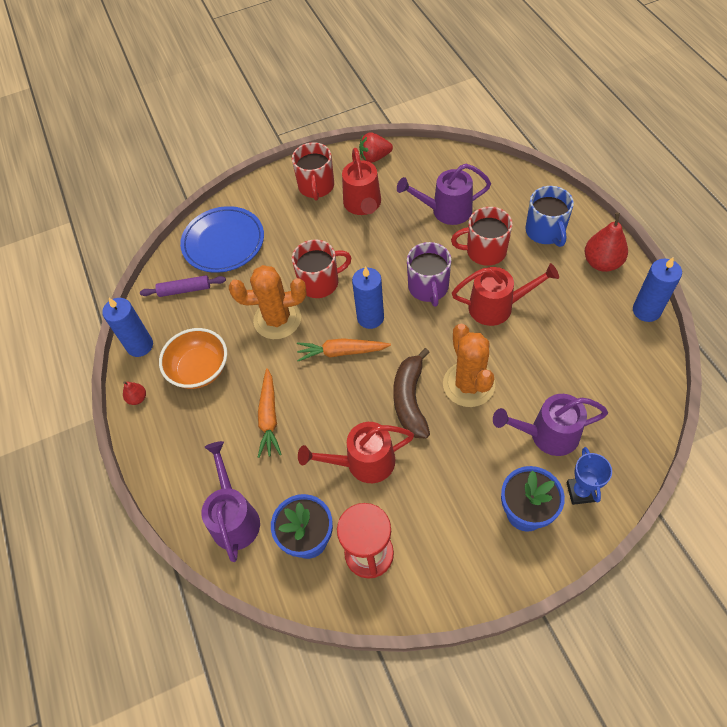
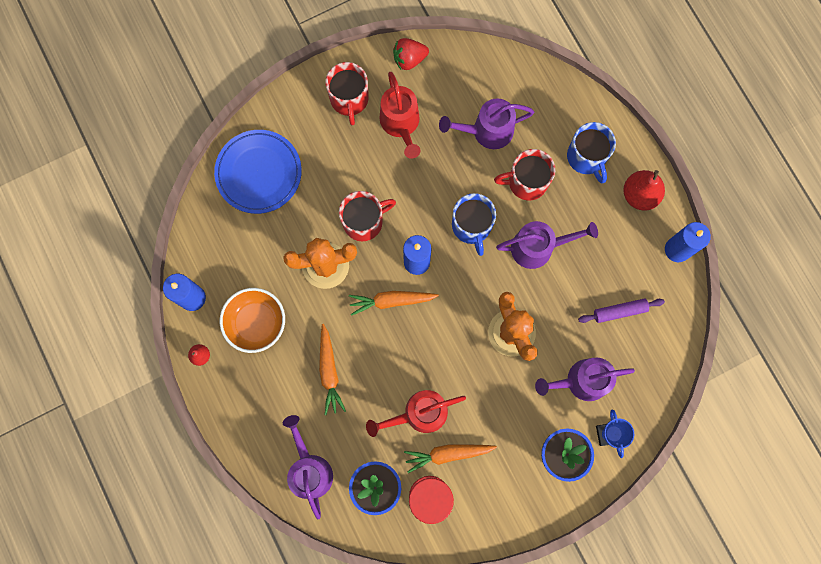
camera: 10 degrees left, 20 degrees up
(184, 290) = (227, 232): purple rolling pin -> purple rolling pin (619, 311)
(393, 507) = (448, 454): none -> orange carrot
(410, 400) = (458, 350): brown banana -> none
(428, 287) = (471, 226): purple mug -> blue mug
(497, 307) = (538, 247): red watering can -> purple watering can

